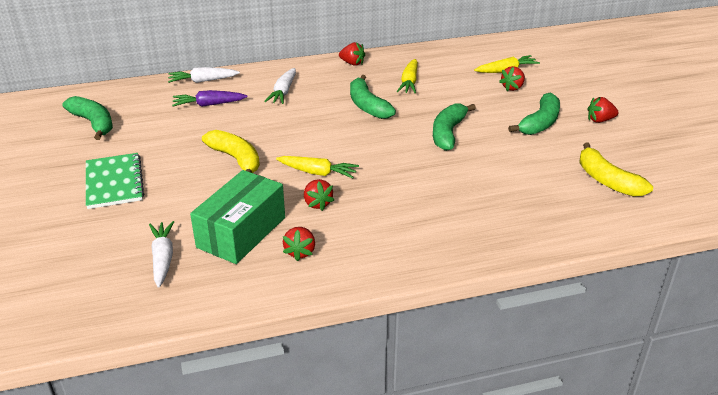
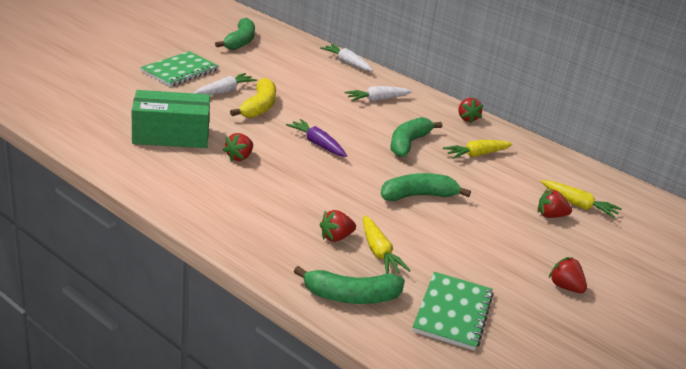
camera: 50 degrees right, 5 degrees down
(163, 258) = (113, 114): white carrot -> white carrot (225, 91)
(209, 104) = (317, 75): purple carrot -> purple carrot (317, 144)
(300, 252) = (170, 166): red strawberry -> red strawberry (336, 237)
(317, 173) = (280, 146): yellow carrot -> yellow carrot (379, 252)
(540, 123) = (506, 247): green banana -> green banana (351, 296)
(607, 180) = (452, 312): yellow banana -> green notebook

